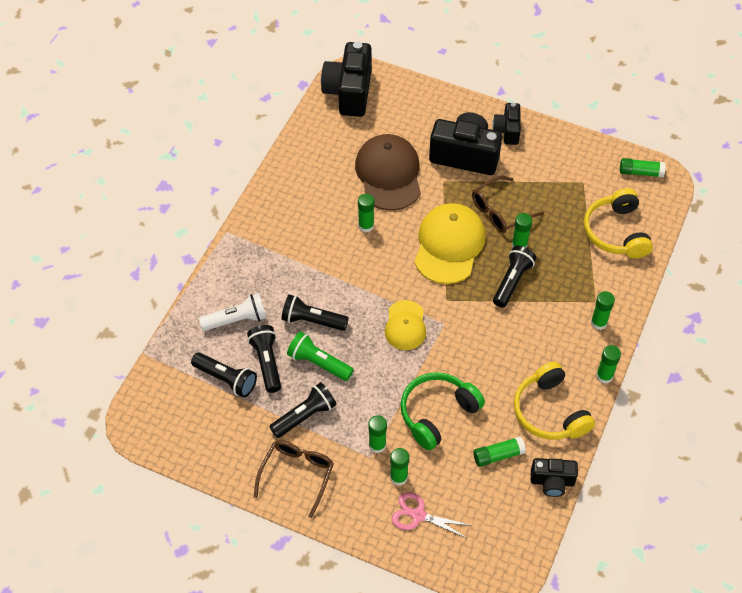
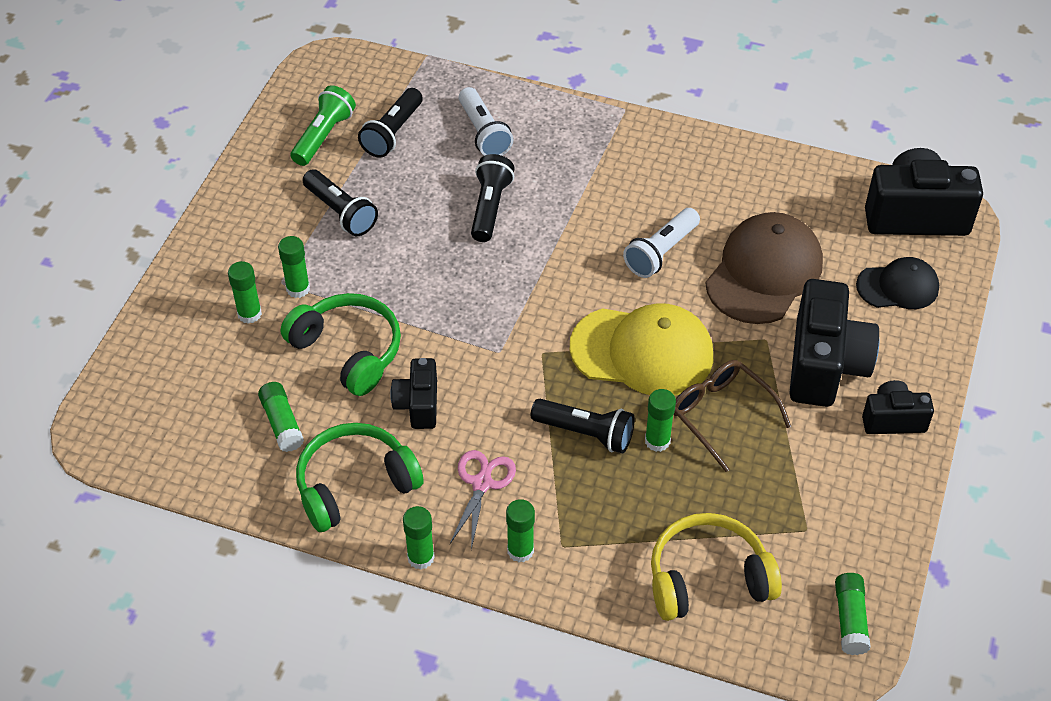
camera: 85 degrees right, 5 degrees down
(267, 362) = (420, 168): black flashlight -> none
(297, 475) = (255, 212): brown glasses -> none
(318, 363) = (422, 219): green flashlight -> green flashlight (323, 136)
(366, 226) = (661, 252): green glue stick -> white flashlight
(388, 174) = (764, 272): brown cap -> brown cap turned 45 degrees counterclockwise
(405, 325) = (491, 307): yellow cap -> none
(407, 111) = (898, 287): none -> black cap
(418, 515) = (193, 338): pink scissors -> pink scissors (482, 483)
(549, 412) = (354, 484): yellow headphones -> green headphones
(552, 482) = (238, 489): black camera -> black camera (418, 405)

